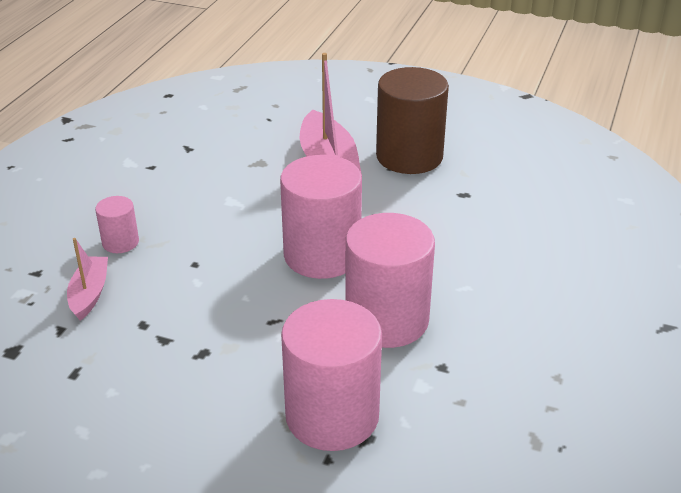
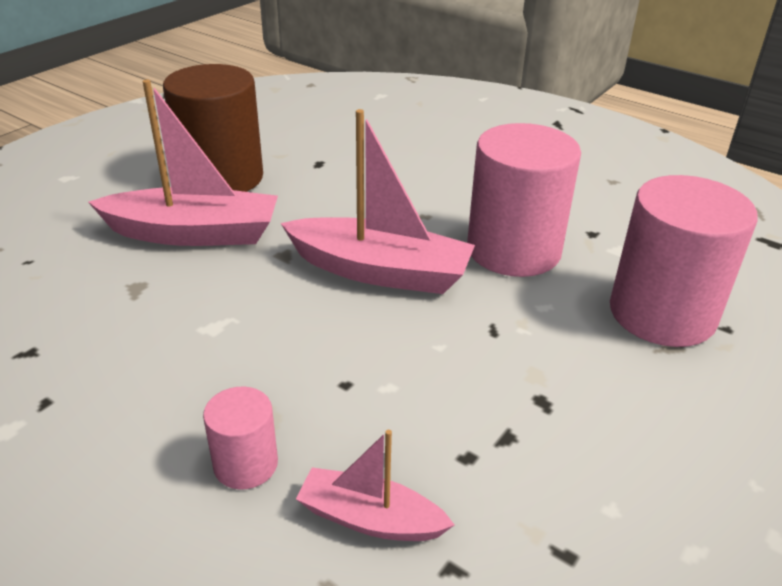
camera: 75 degrees left, 0 degrees up
(322, 255) = (380, 271): pink cylinder -> pink boat

